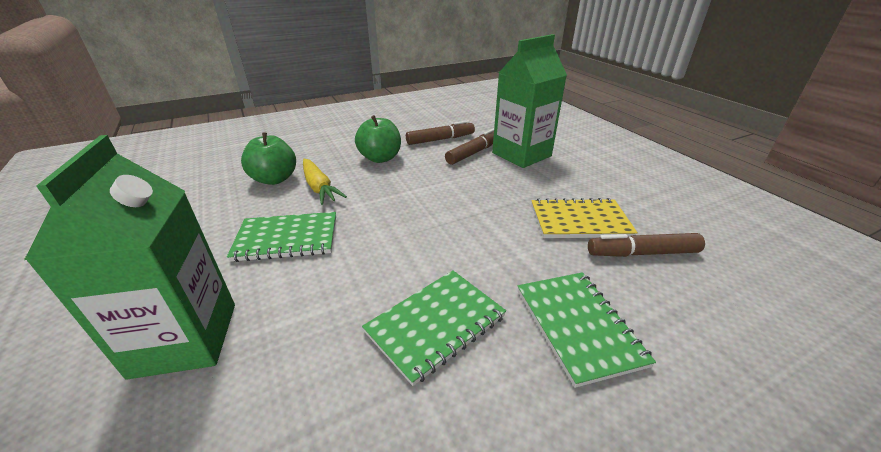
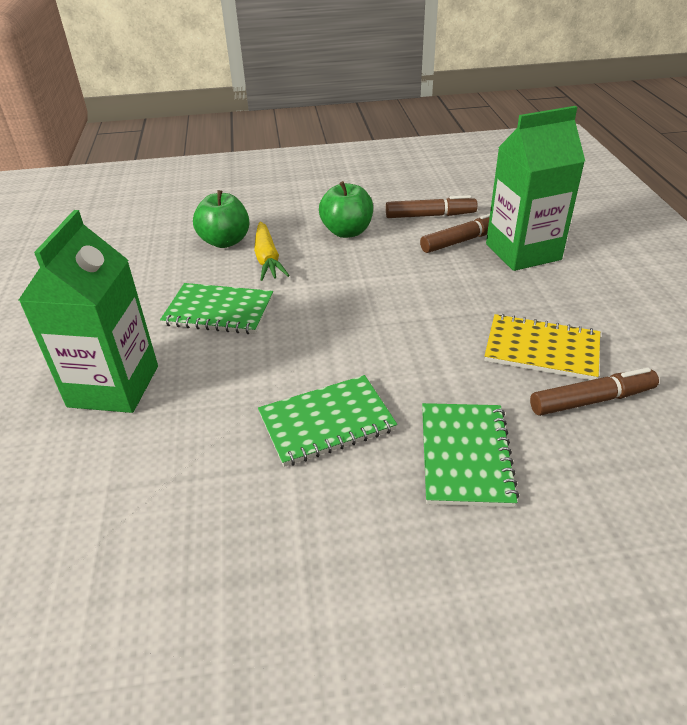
camera: 20 degrees right, 5 degrees up
(642, 253) = (591, 400): brown marker -> brown marker turned 150 degrees clockwise

